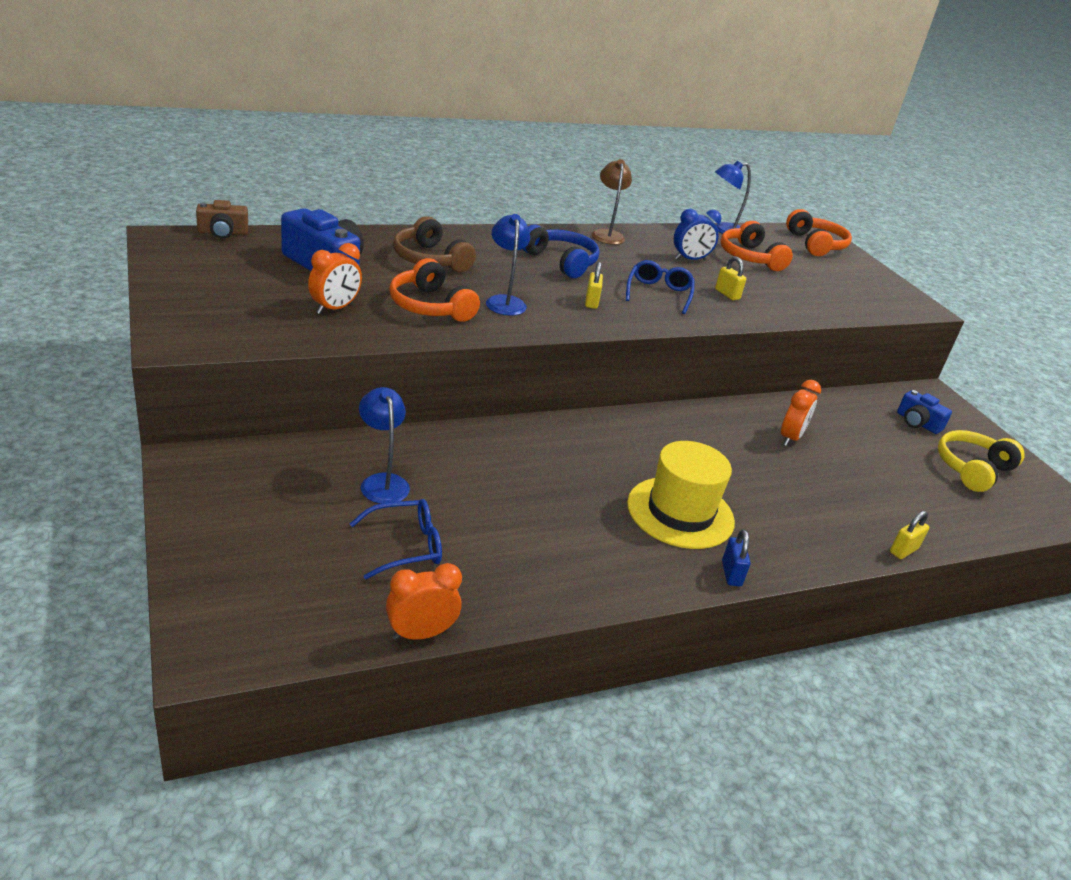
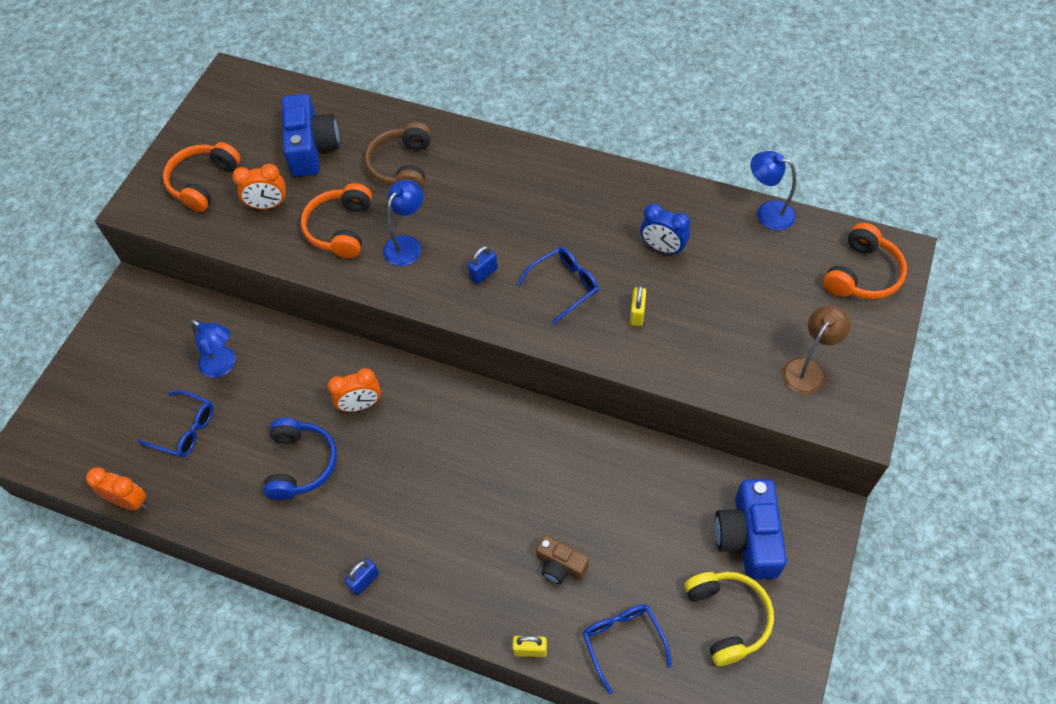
camera: 50 degrees right, 25 degrees up
(223, 232) = (275, 81): brown camera -> brown camera (560, 565)
(382, 482) = (223, 366): blue lamp -> blue lamp turned 105 degrees clockwise
(561, 262) = (519, 207): blue headphones -> blue headphones (301, 464)
(591, 302) = (483, 274): yellow padlock -> blue padlock
(607, 234) = (616, 180): brown lamp -> brown lamp (807, 369)
(680, 512) = (393, 506): yellow hat -> none
(750, 257) = (740, 268): orange headphones -> orange headphones (203, 182)
(790, 438) = (585, 485): orange clock -> orange clock (360, 405)
(917, 423) = (748, 537): blue camera -> blue camera, size x1.75
(944, 513) = (623, 642): none -> blue glasses
(972, 469) = (727, 618): yellow headphones -> yellow headphones turned 75 degrees clockwise

